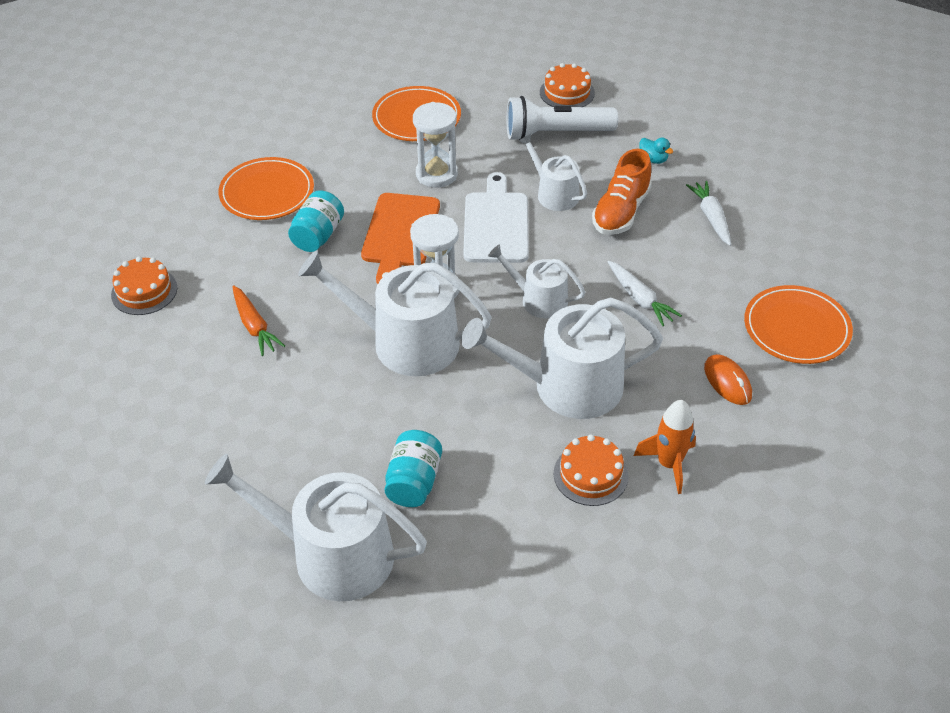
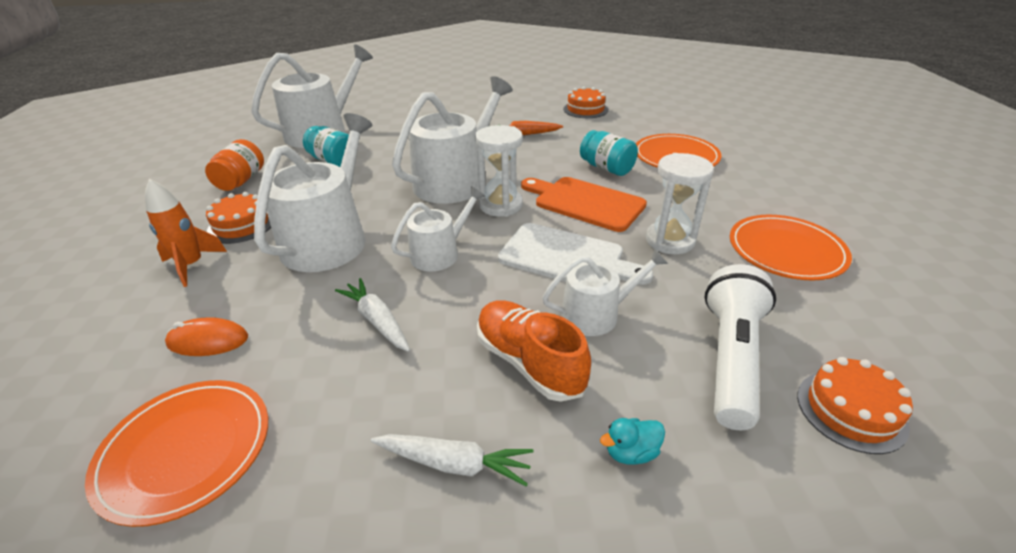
camera: 115 degrees right, 10 degrees down
(510, 548) = (241, 181): none -> orange jar
(639, 299) = (377, 321): white carrot -> white carrot turned 60 degrees clockwise

